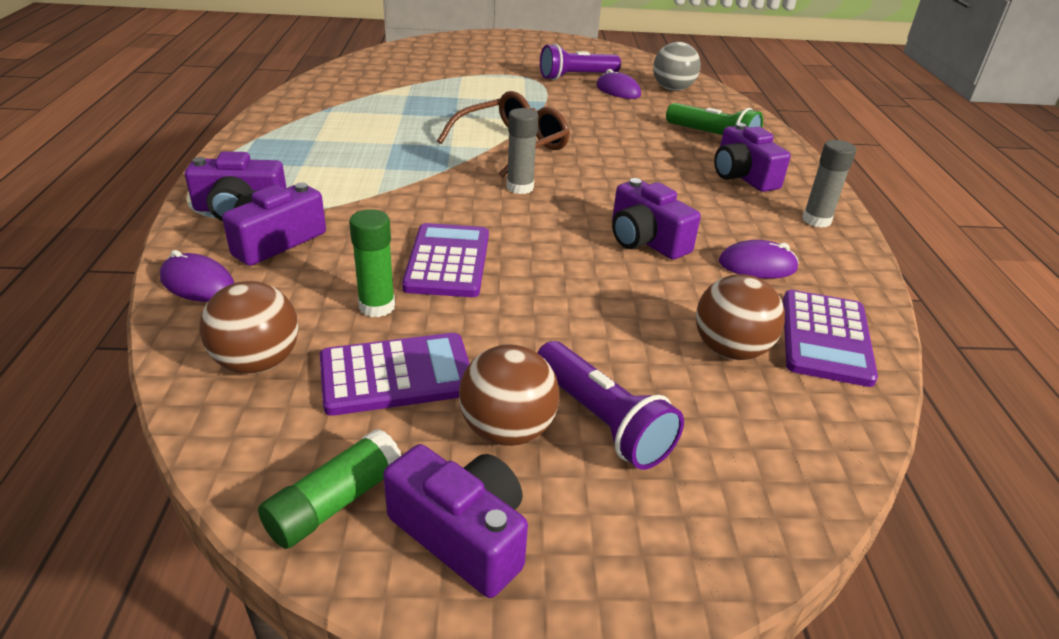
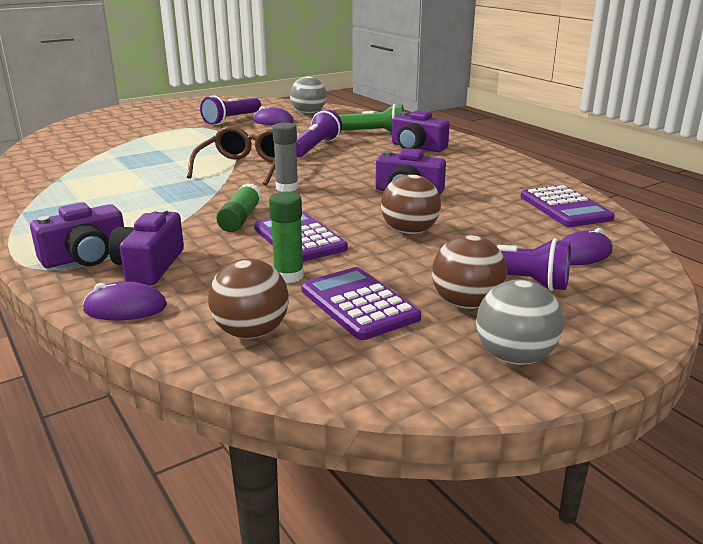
camera: 30 degrees left, 10 degrees down
(335, 502) = (420, 375): green glue stick -> green glue stick (240, 218)
(396, 375) = (359, 304): purple calculator -> purple calculator turned 75 degrees counterclockwise
(462, 535) = (514, 357): purple camera -> grey ball
(620, 141) = (315, 147): none -> purple flashlight
(730, 350) = (527, 228): brown ball -> brown ball (409, 232)
(757, 265) = (486, 187): purple mouse -> purple mouse (582, 254)
(816, 220) = (486, 158): grey glue stick -> none

